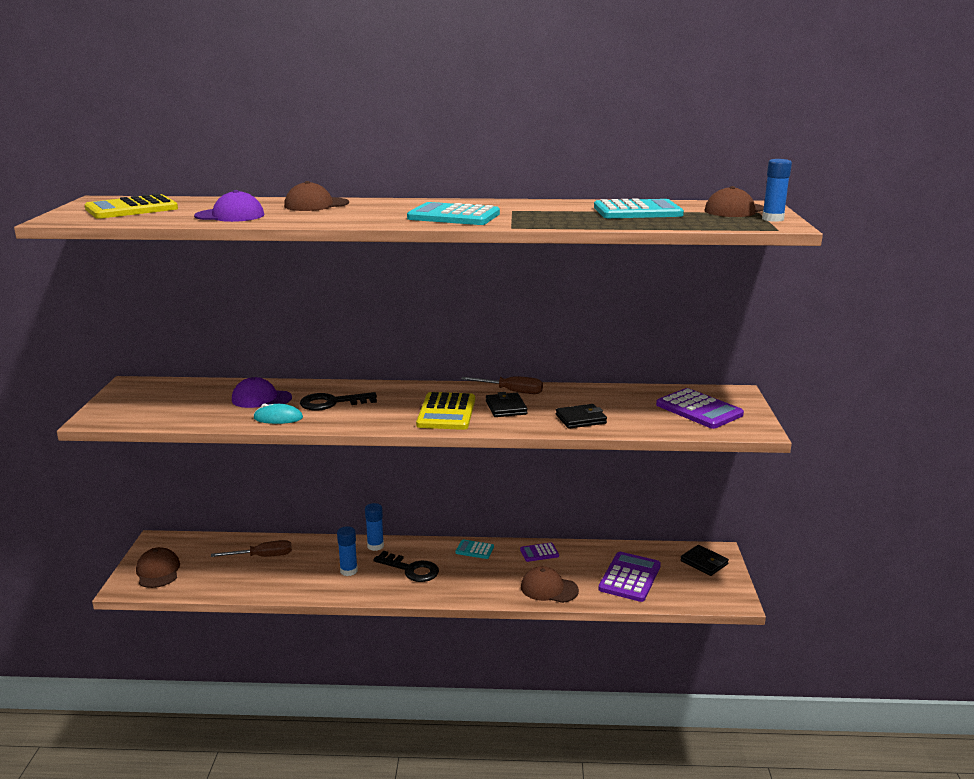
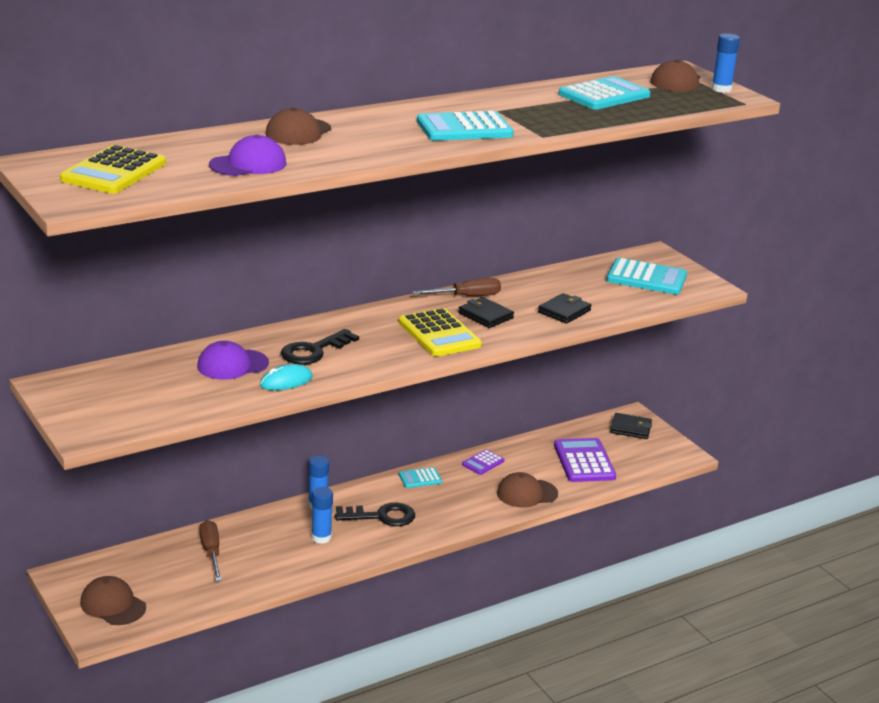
camera: 35 degrees left, 5 degrees up
(262, 556) = (211, 553): brown screwdriver -> brown screwdriver turned 60 degrees counterclockwise
(699, 410) = (646, 278): purple calculator -> turquoise calculator

